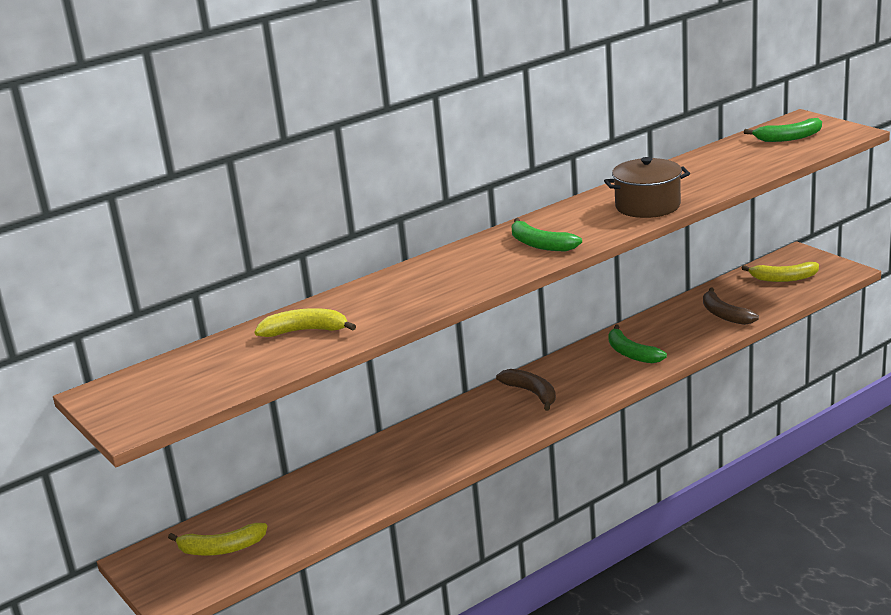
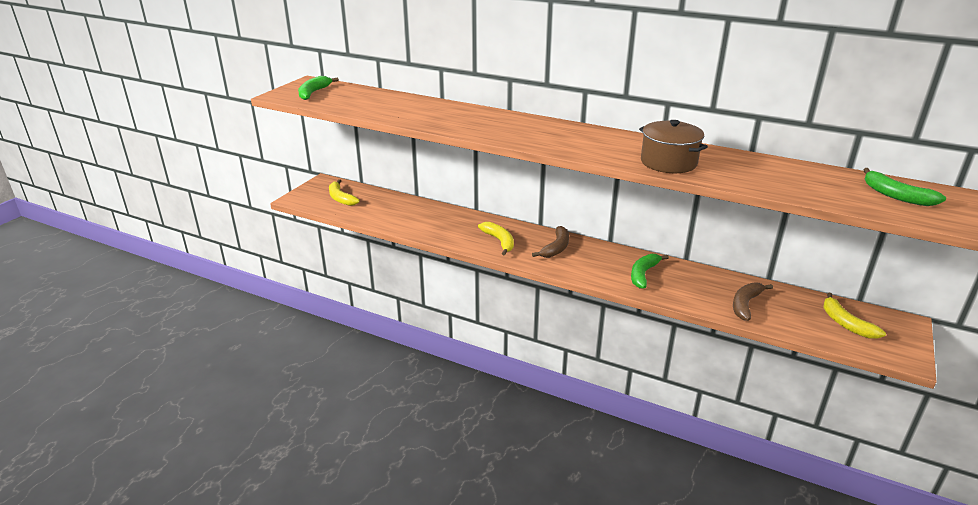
camera: 60 degrees right, 5 degrees up
(305, 331) = (397, 106): yellow banana -> yellow banana (499, 241)
(540, 244) = (564, 140): green banana -> green banana (313, 93)

